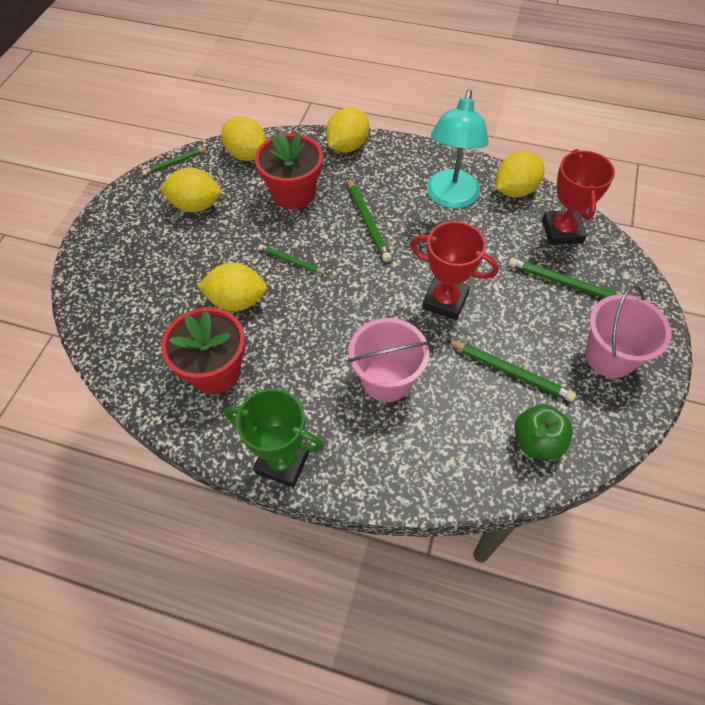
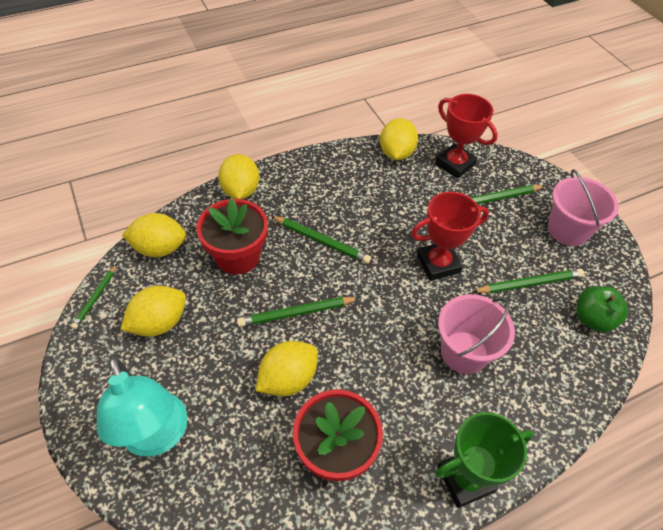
camera: 45 degrees left, 5 degrees down
(291, 261) = (296, 313): green pencil -> green pencil, size x1.54
(450, 198) = (360, 185): turquoise lamp -> turquoise lamp (158, 437)

